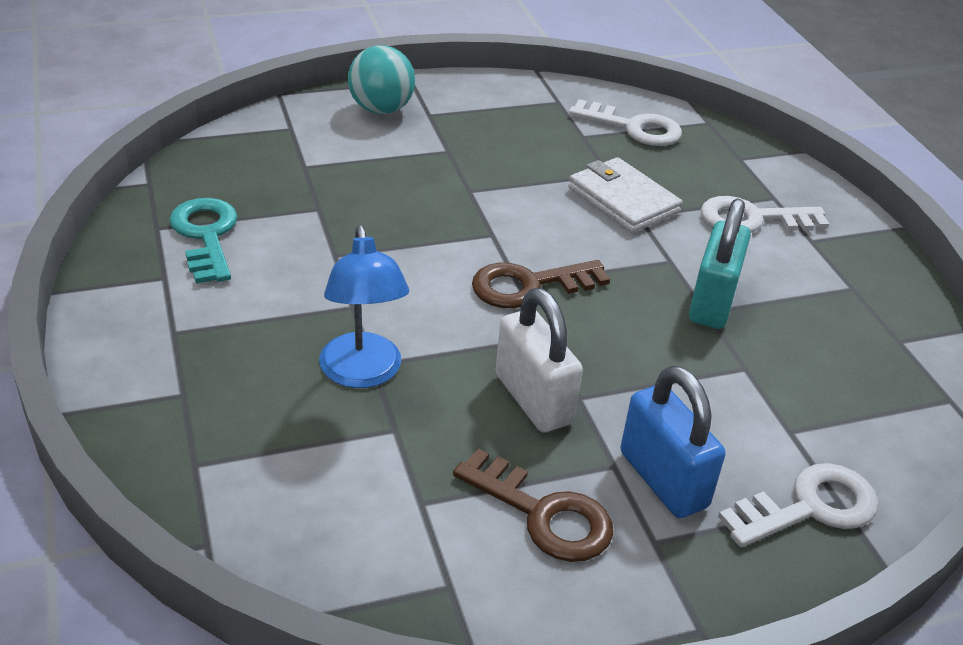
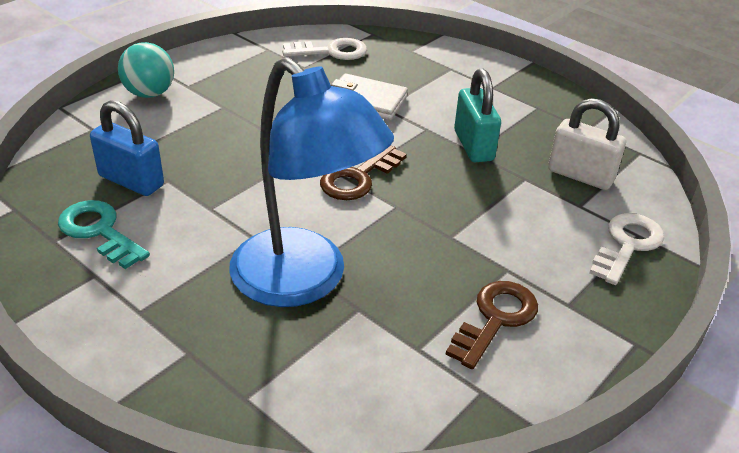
camera: 30 degrees left, 0 degrees up
(362, 373) = (304, 281): blue lamp -> blue lamp, size x1.78
(533, 399) = (426, 250): white padlock -> white padlock (580, 175)
(543, 514) = (495, 319): brown key -> brown key turned 60 degrees counterclockwise
(663, 479) = (541, 265): blue padlock -> blue padlock (131, 181)
(752, 219) = (451, 86): white key -> none

